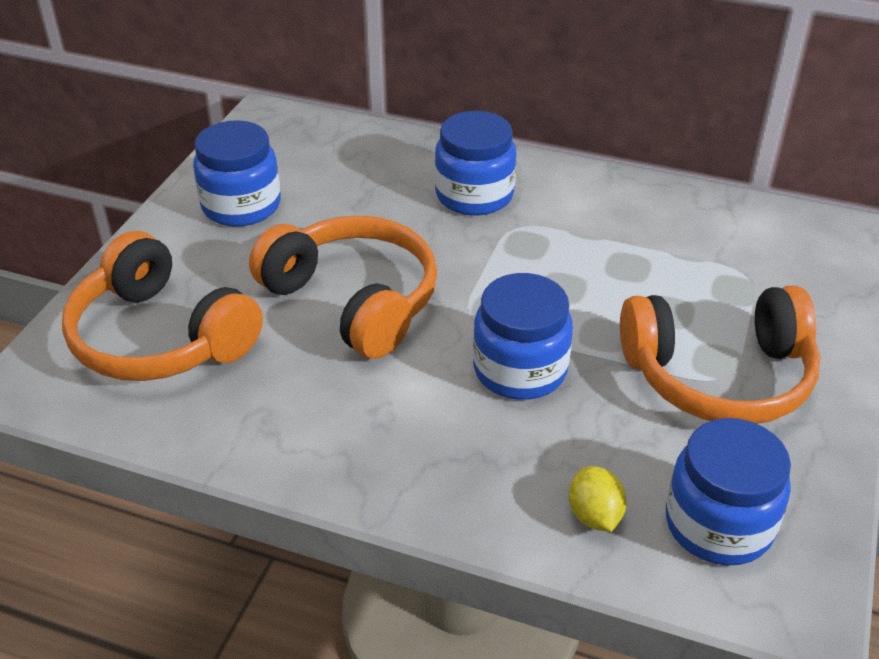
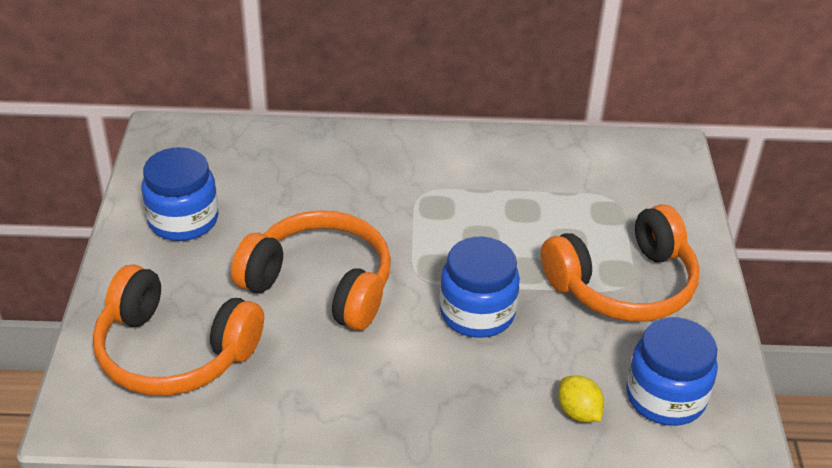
camera: 20 degrees left, 0 degrees up
(474, 195) = (376, 172): blue jar -> none

